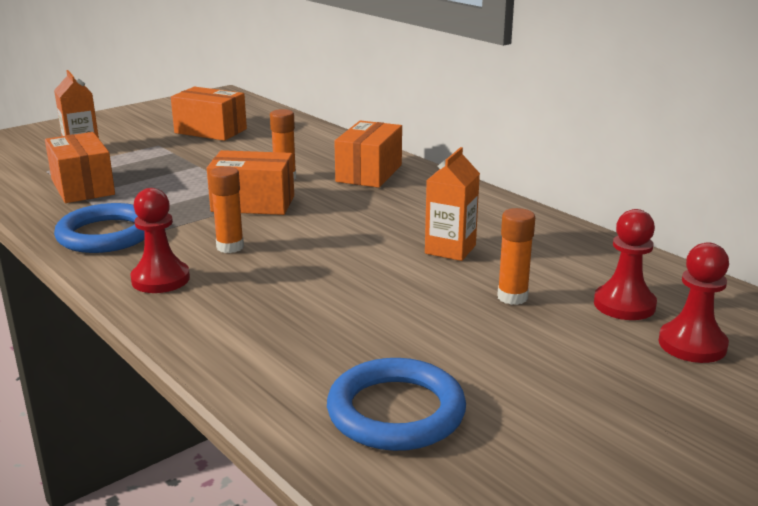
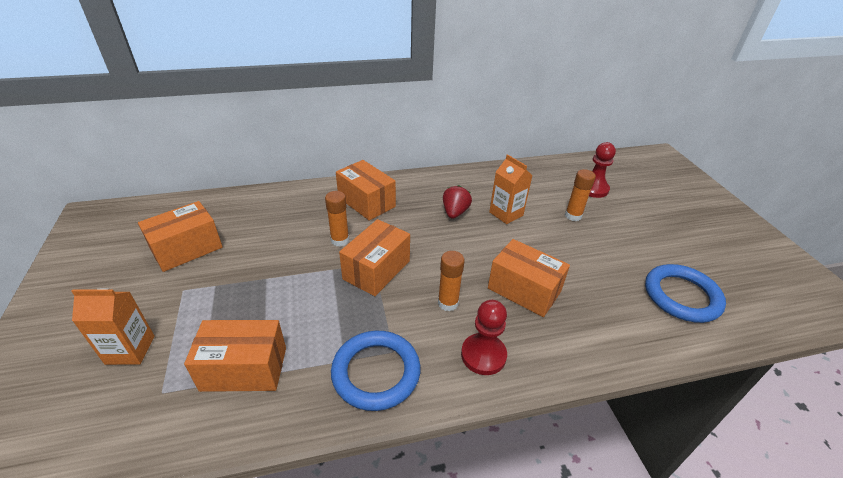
camera: 65 degrees left, 15 degrees up
(292, 285) = (524, 290): none -> orange box
(410, 219) = (455, 212): none -> red strawberry
(692, 345) = (634, 188): red pawn -> none

